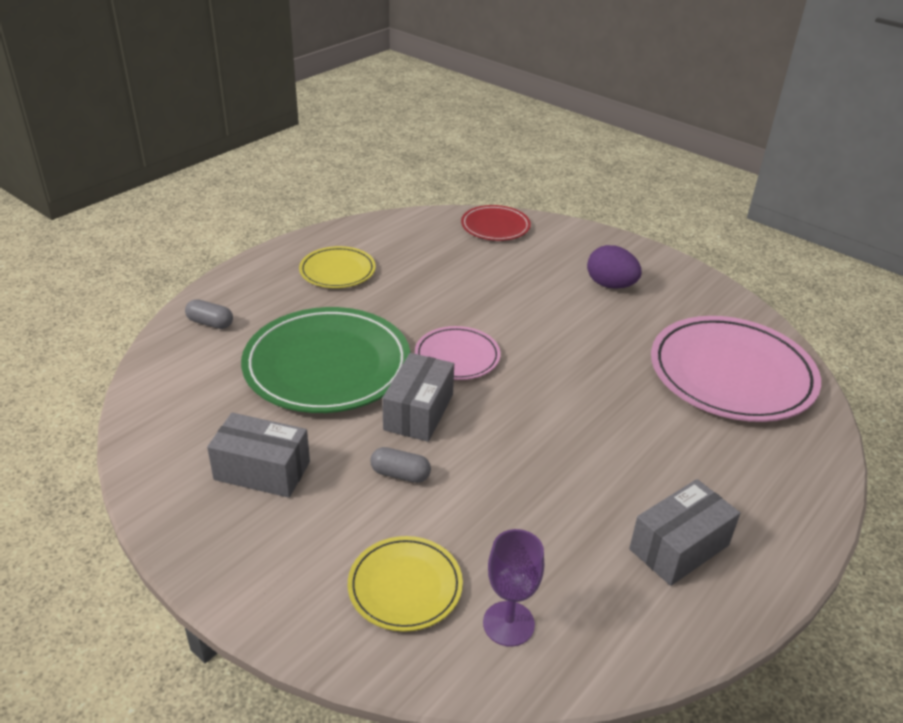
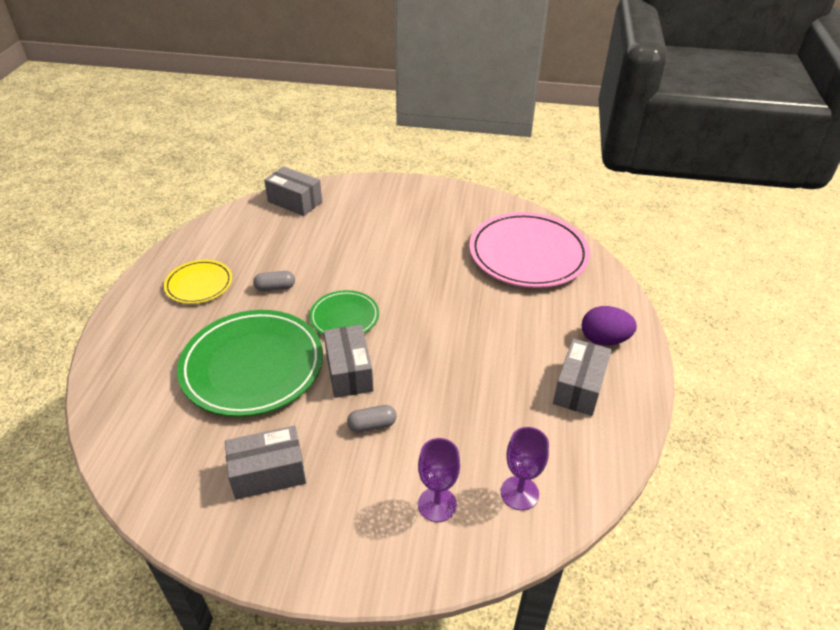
camera: 30 degrees left, 5 degrees up
(210, 323) = (125, 372): grey capsule -> grey capsule (275, 288)
(405, 586) = (437, 504): yellow plate -> purple goblet
(457, 357) = (344, 317): pink plate -> green plate
(495, 226) = (295, 202): red plate -> grey box
(610, 285) = (409, 219): purple egg -> purple egg (604, 340)

